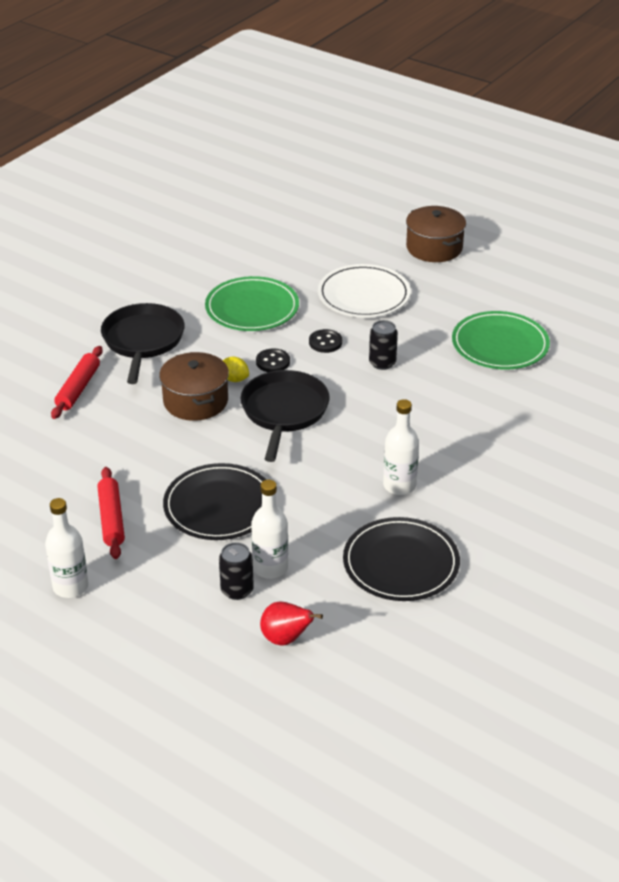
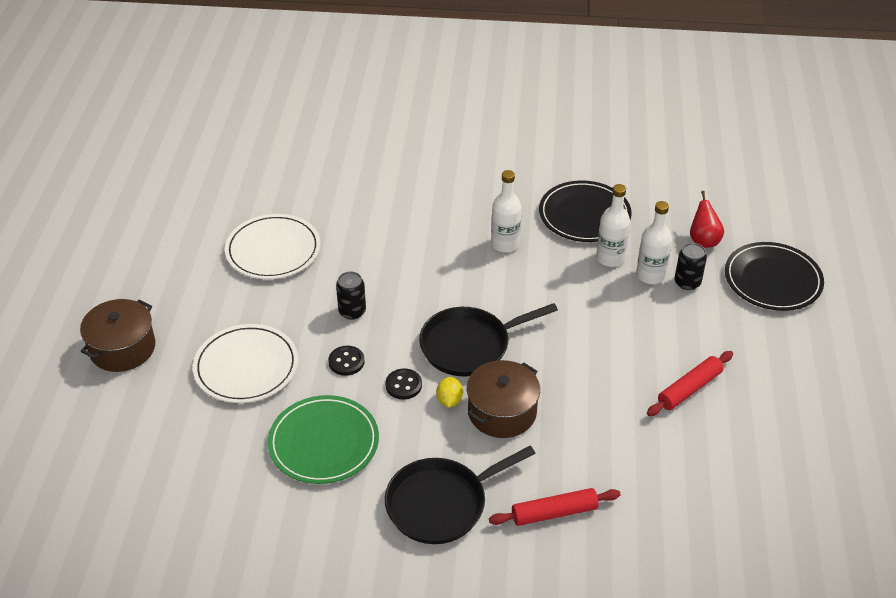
camera: 120 degrees left, 5 degrees up
(70, 586) = (775, 373): white bottle -> white bottle (610, 258)
(219, 506) = (616, 332): black plate -> black plate (772, 280)
(500, 344) = (273, 250): green plate -> white plate

